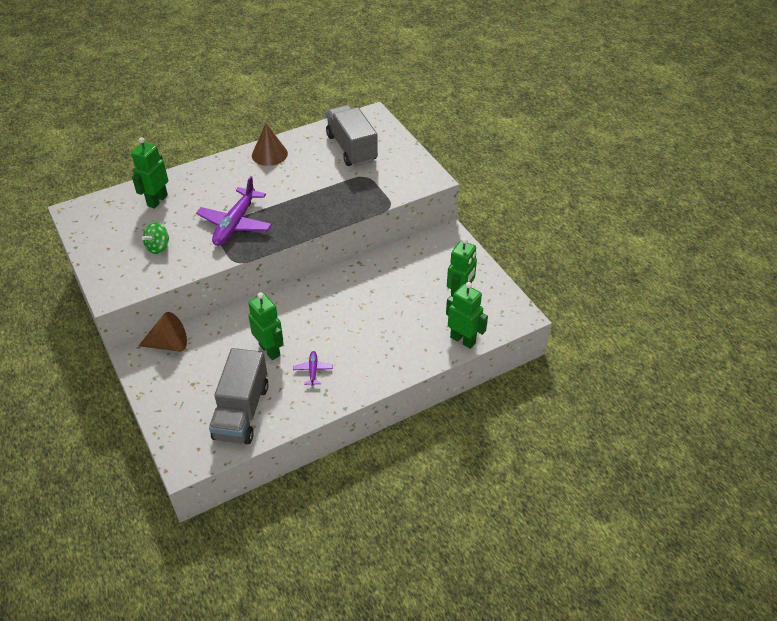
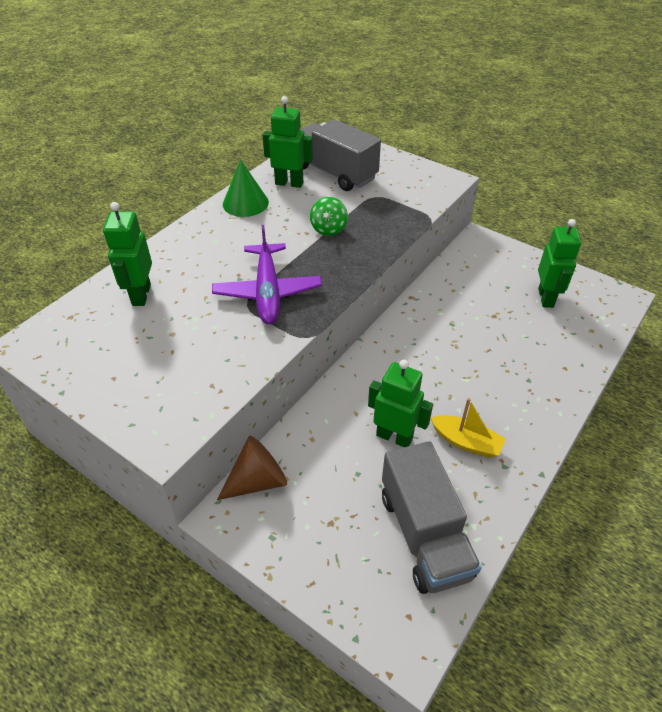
camera: 25 degrees left, 0 degrees up
(158, 247) = (186, 353): green spinning top -> green spinning top (328, 229)
(269, 154) = (245, 203): brown cone -> green cone
(313, 370) = (466, 442): purple plane -> yellow boat
(463, 340) = (592, 343): green robot -> green robot (289, 183)

